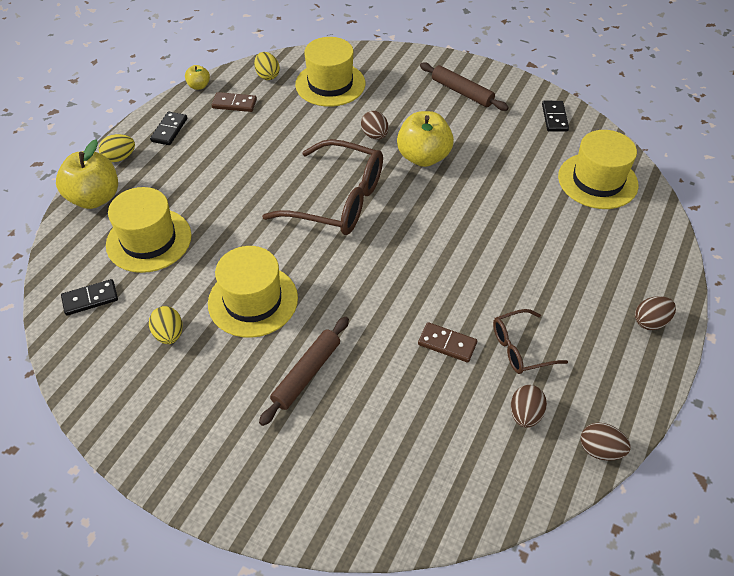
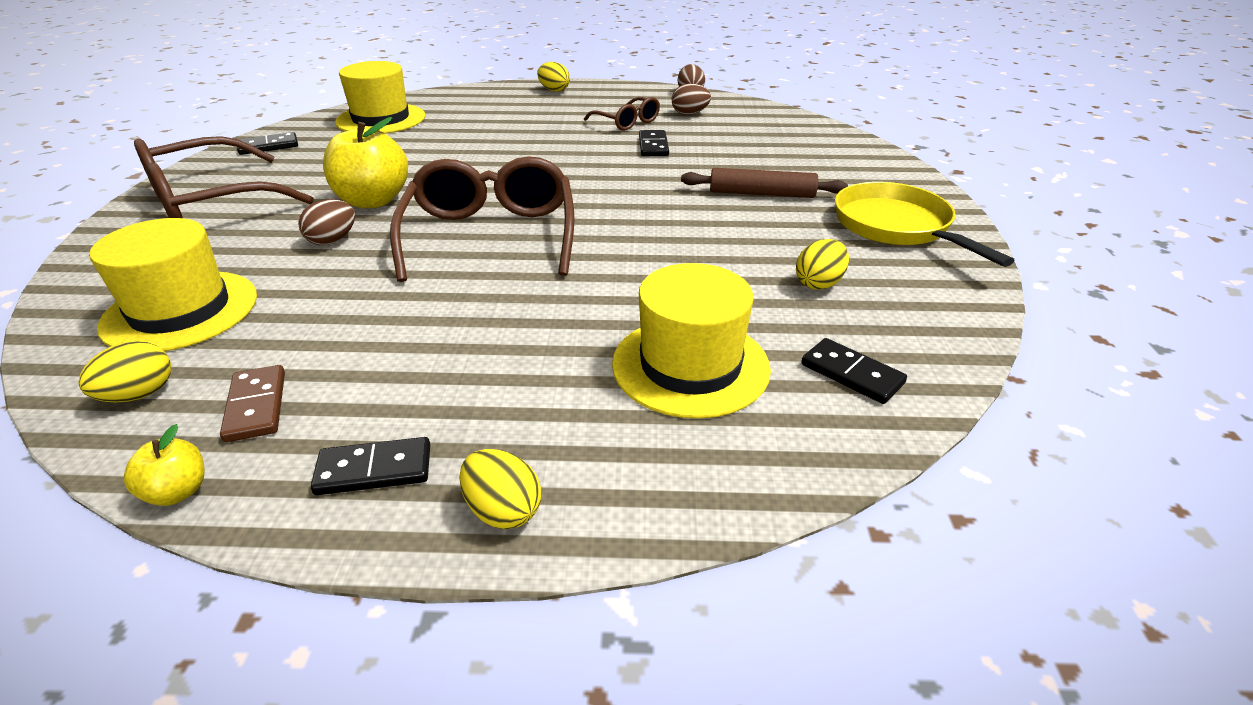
camera: 115 degrees left, 15 degrees down
(95, 198) = (648, 486): yellow apple -> none
(197, 432) = (896, 227): none -> yellow pan
(253, 300) = (708, 245): yellow hat -> none
(447, 344) = (653, 146): brown domino -> black domino
(462, 92) = (210, 202): brown rolling pin -> brown glasses
(650, 322) = (554, 90): brown egg -> yellow egg

